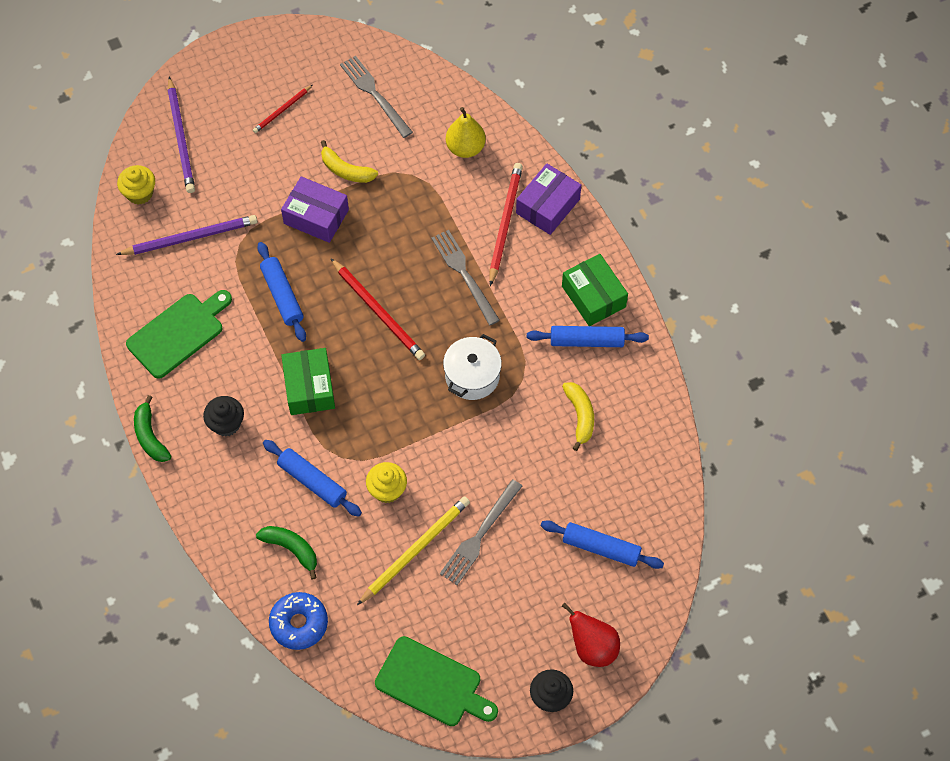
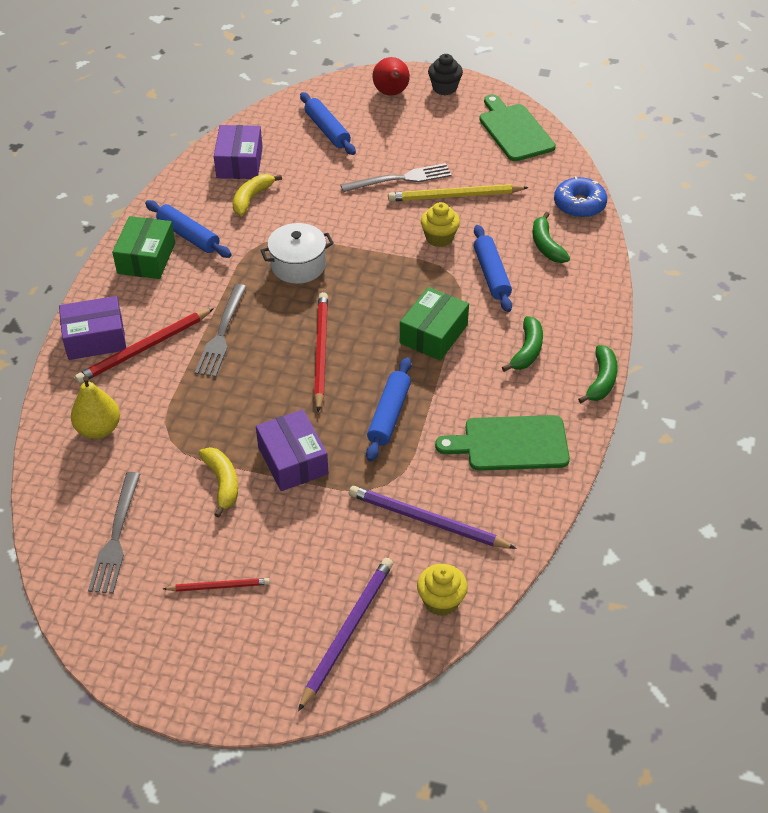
camera: 140 degrees left, 15 degrees down
(226, 424) = (527, 351): black cupcake -> green banana
(633, 448) = (239, 163): none -> purple box

